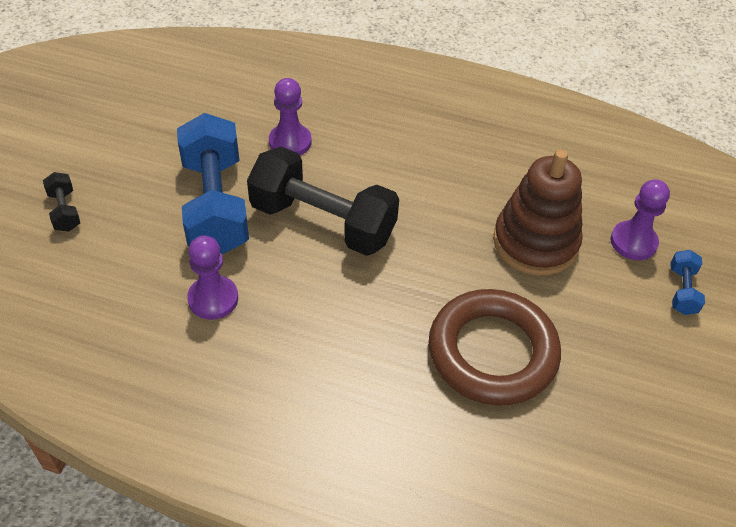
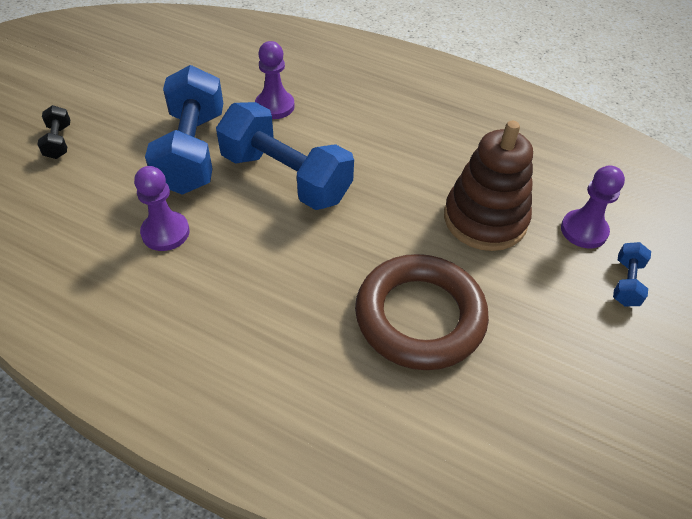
camera: 10 degrees right, 0 degrees up
(323, 222) = (286, 177): black dumbbell -> blue dumbbell

